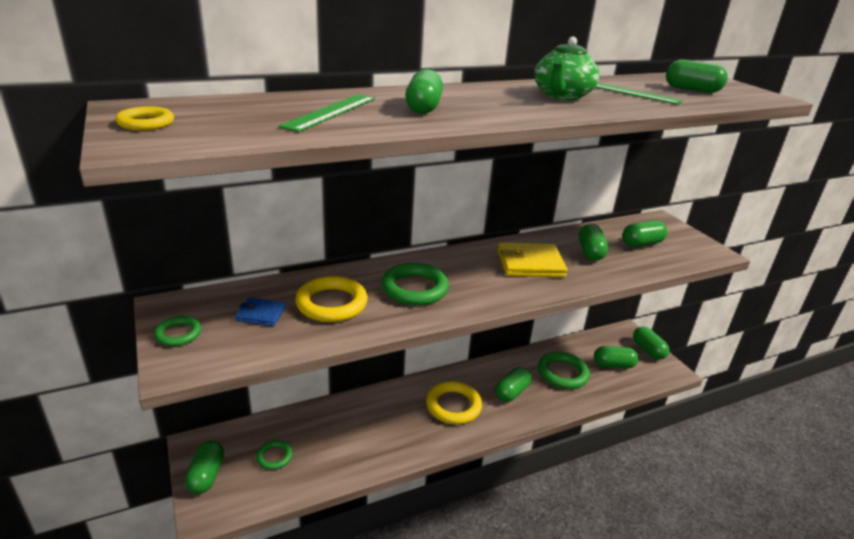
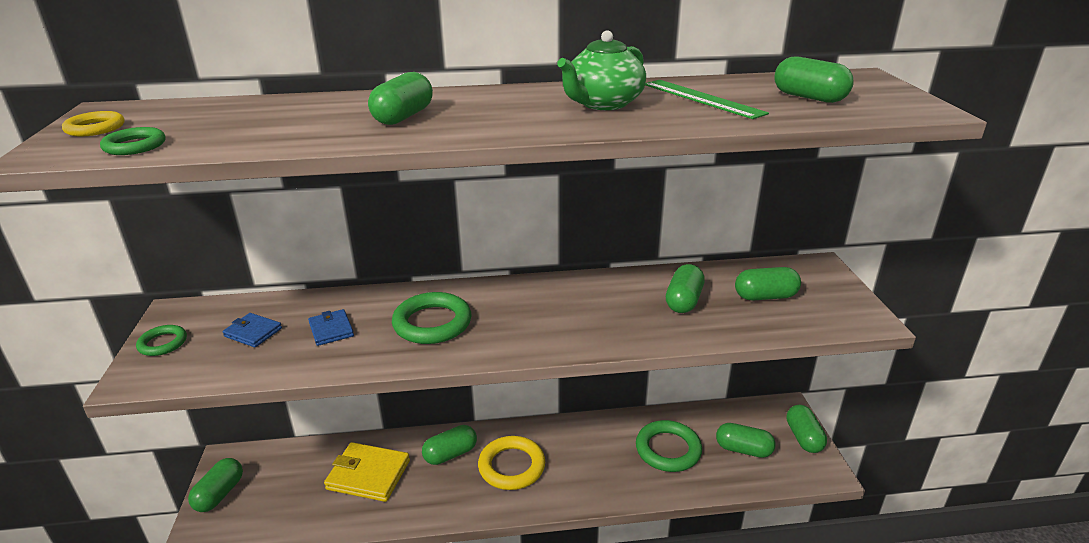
camera: 20 degrees right, 0 degrees up
(274, 457) = (293, 488): green ring -> green ring (135, 146)
(331, 112) = (292, 120): green ruler -> none
(332, 303) = (331, 330): yellow ring -> blue wallet
(511, 392) = (590, 462): green capsule -> green capsule (450, 454)
(530, 264) = (593, 308): yellow wallet -> yellow wallet (368, 475)

